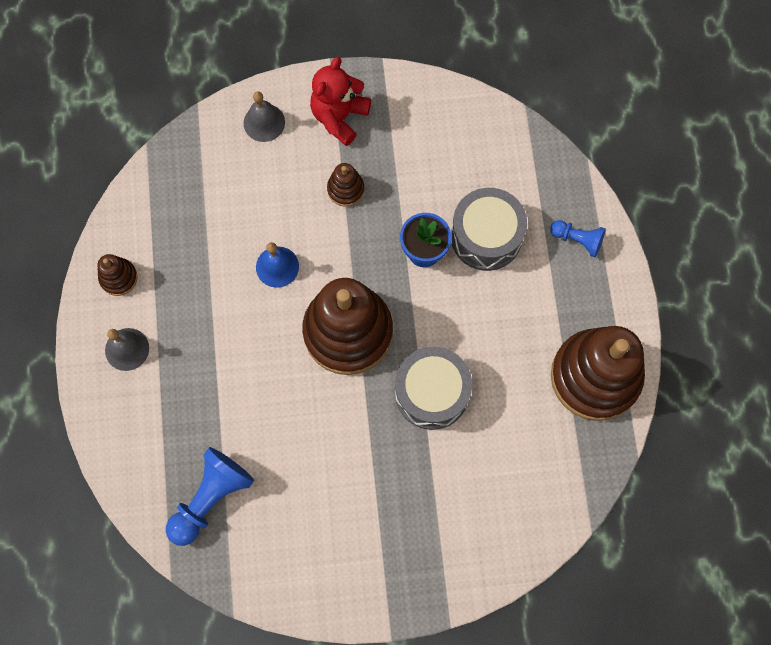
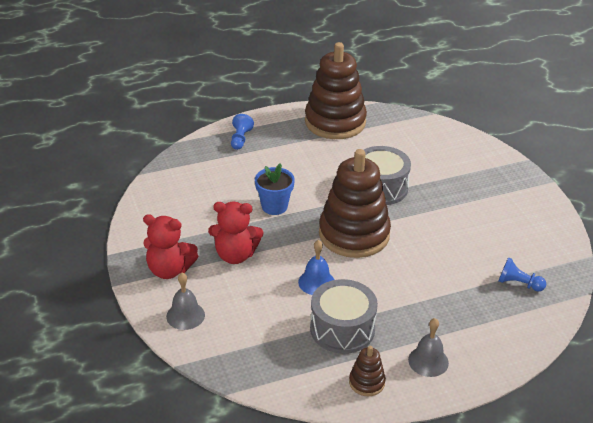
camera: 105 degrees left, 35 degrees down
(210, 498) = (518, 284): blue pawn -> blue pawn, size x0.58
(345, 189) = (235, 255): brown stacking toy -> red teddy bear
(486, 236) = (252, 179): grey drum -> grey drum (342, 329)

